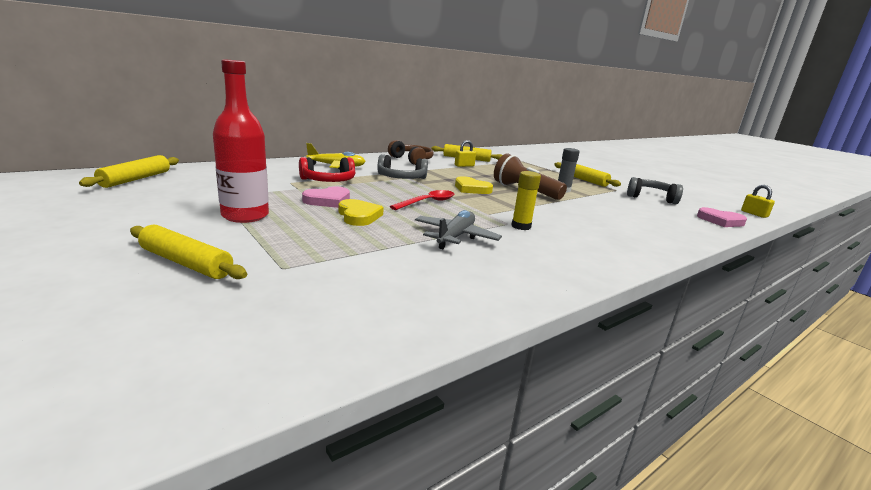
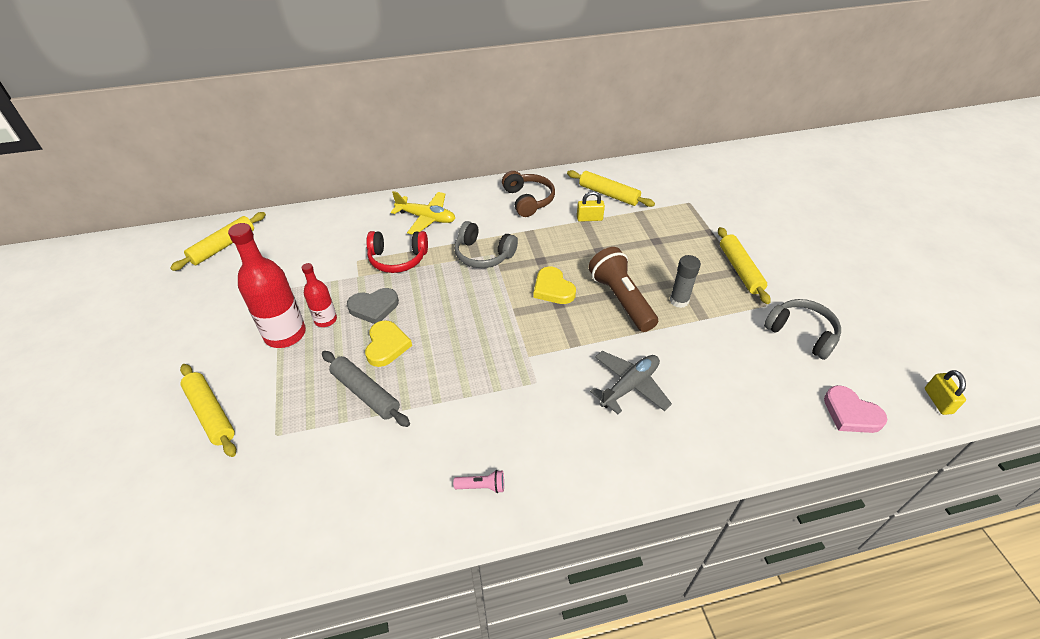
camera: 25 degrees right, 25 degrees up
(284, 207) = (325, 320): none -> red bottle
(328, 200) = (374, 307): pink heart -> grey heart
(362, 238) = (365, 393): none -> grey rolling pin
(427, 202) = (477, 321): red spoon -> none
(455, 237) = (457, 404): grey plane -> grey plane (629, 386)
(521, 226) = (547, 390): yellow glue stick -> none
(527, 273) = (482, 486): none -> pink flashlight

